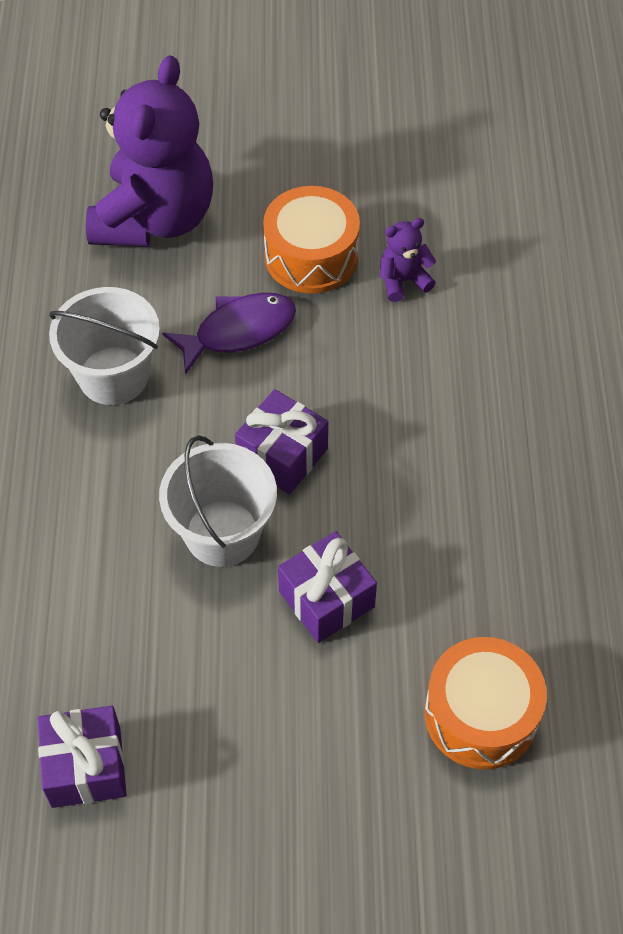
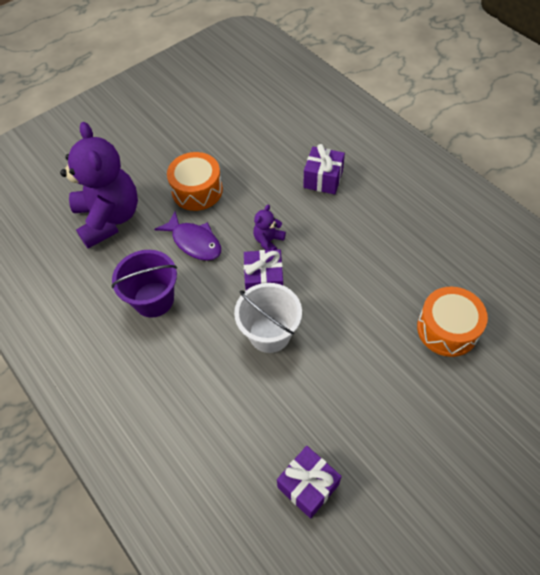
camera: 35 degrees left, 0 degrees up
(113, 375) = (153, 299): white bucket -> purple bucket
(238, 331) = (194, 242): purple fish -> purple fish turned 105 degrees clockwise
(326, 599) = (341, 328): purple gift -> purple gift (323, 179)
(403, 280) = (246, 176): purple teddy bear -> purple teddy bear (268, 241)

